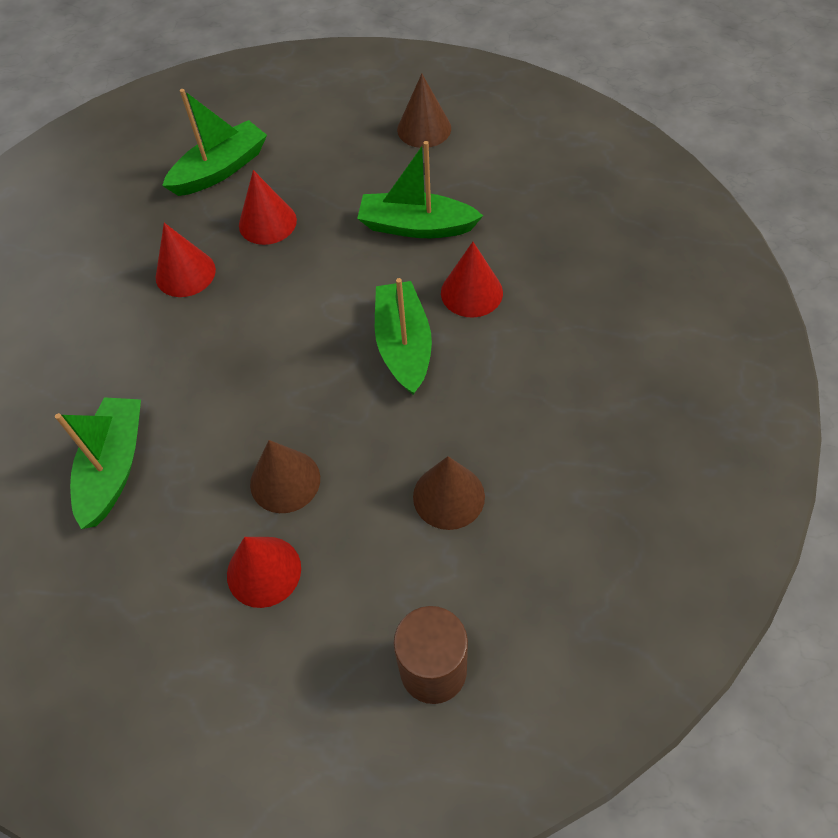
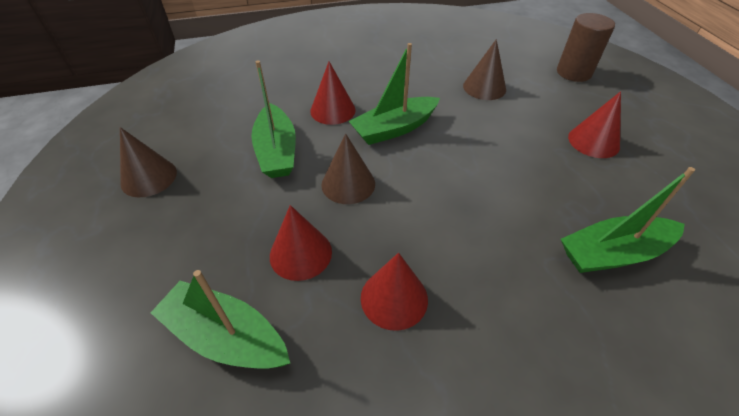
camera: 115 degrees left, 10 degrees down
(285, 481) = (533, 152): brown cone -> brown cone (348, 184)

